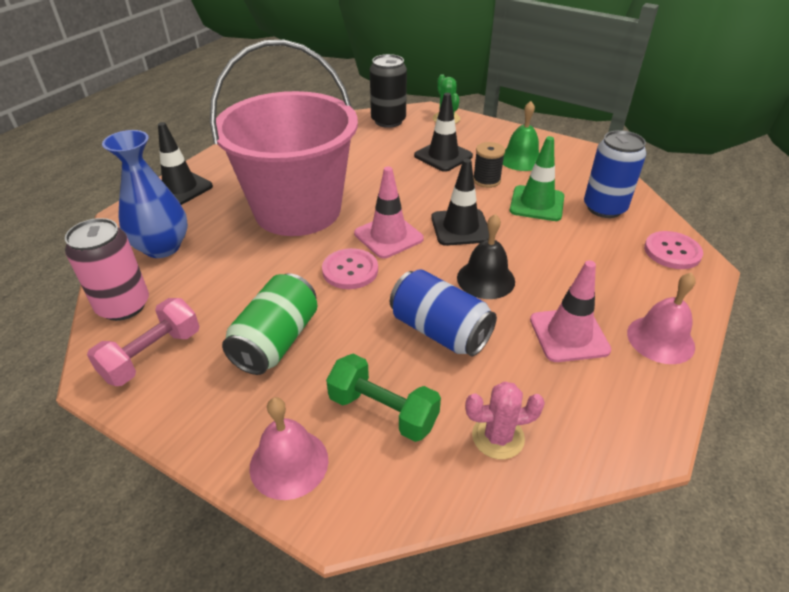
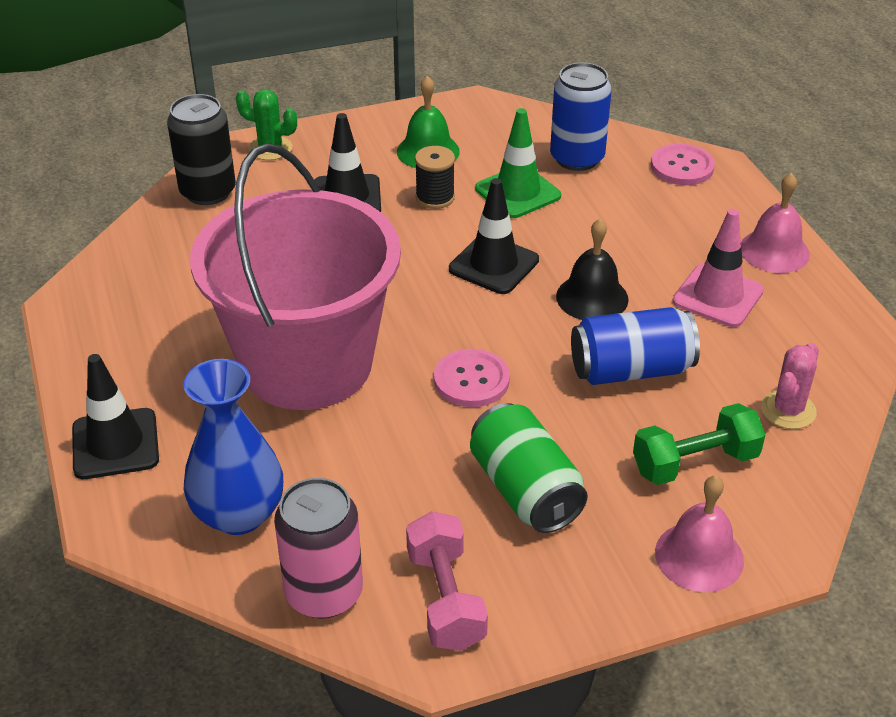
camera: 50 degrees left, 0 degrees up
(388, 236) = (446, 322): pink traffic cone -> none

